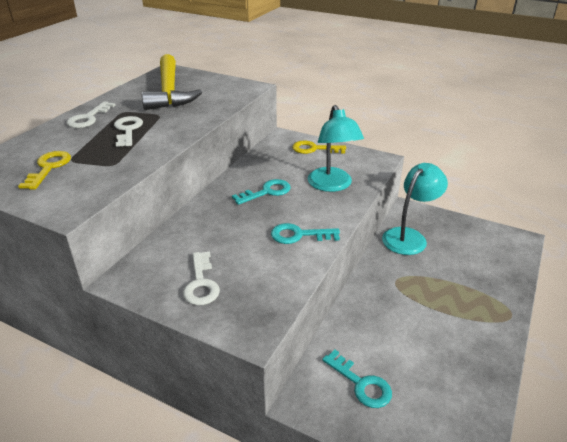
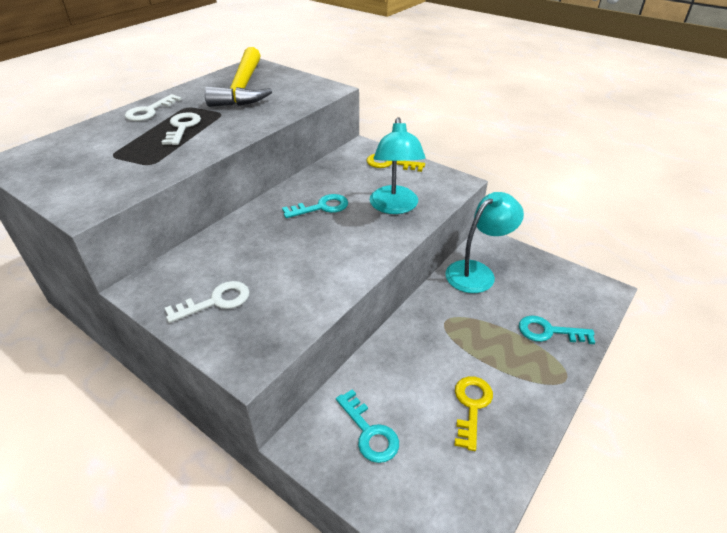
camera: 10 degrees right, 5 degrees up
(48, 168) = (87, 161): yellow key -> yellow key (471, 406)
(201, 283) = (216, 301): white key -> white key turned 120 degrees counterclockwise
(299, 235) = (338, 260): turquoise key -> turquoise key (549, 331)

